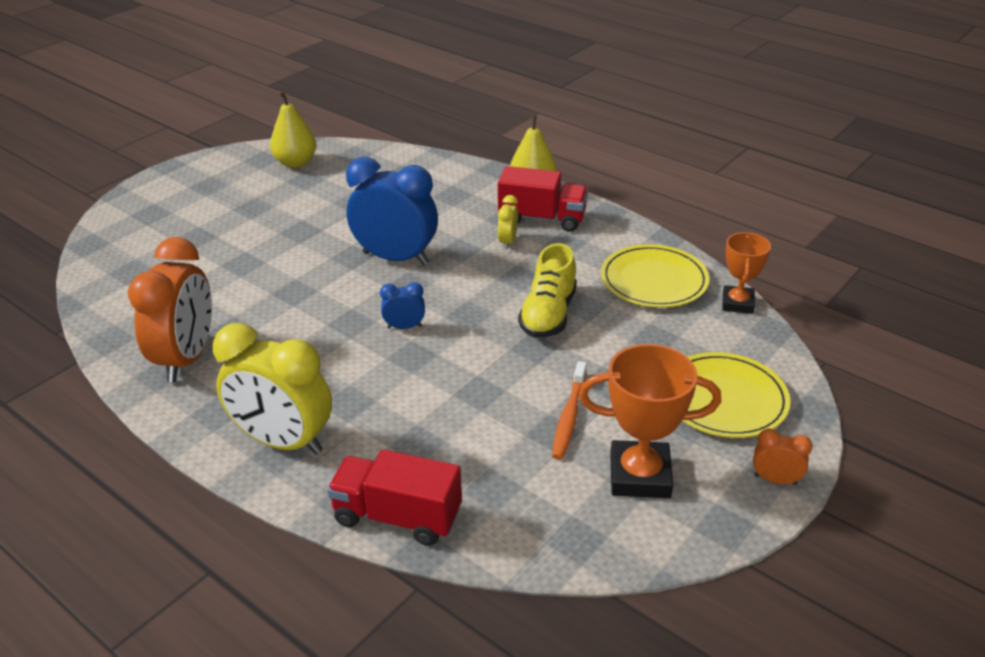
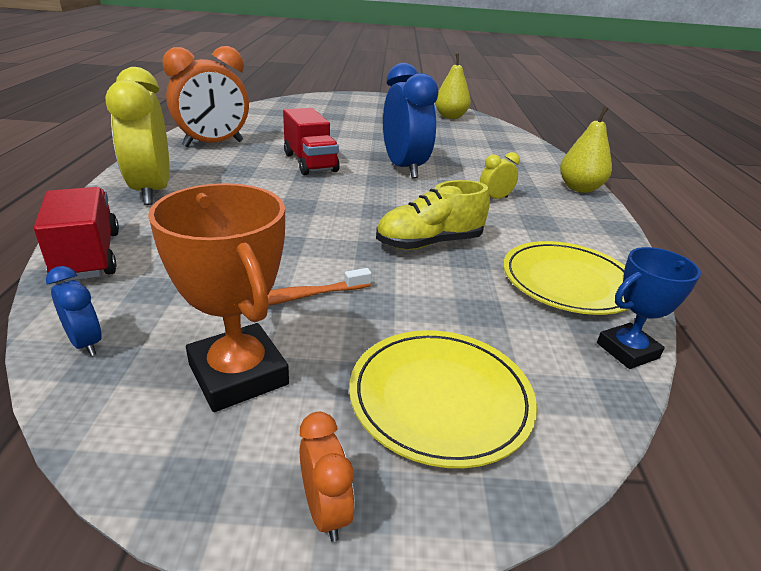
camera: 50 degrees right, 5 degrees down
(404, 327) = (329, 193): blue clock -> blue clock (86, 343)
(542, 218) = (551, 203): red truck -> red truck (310, 163)
(737, 303) = (627, 350): orange trophy -> blue trophy

